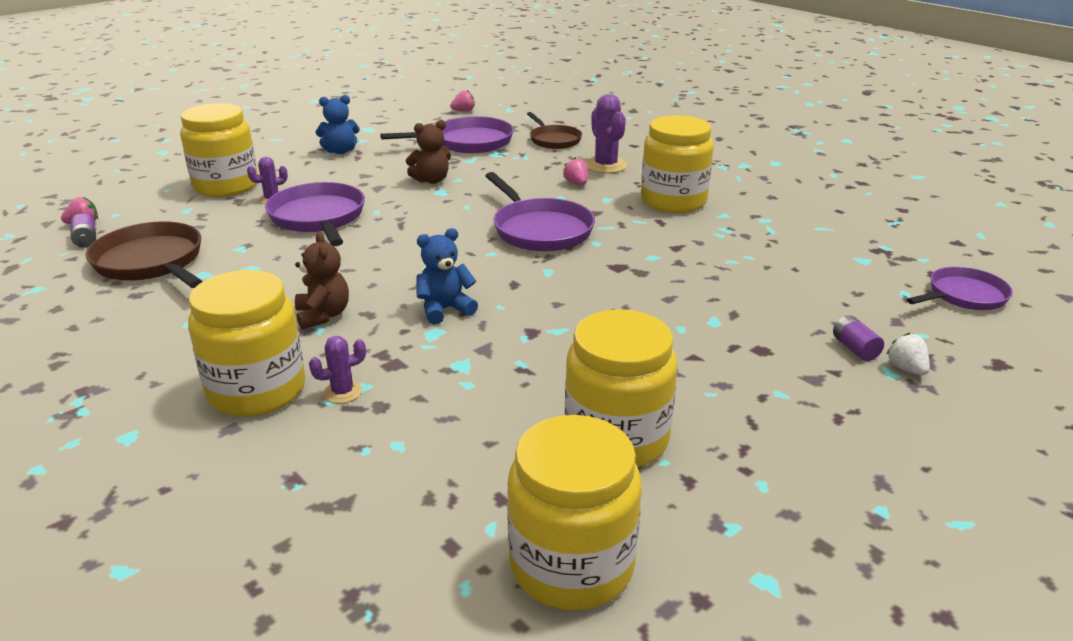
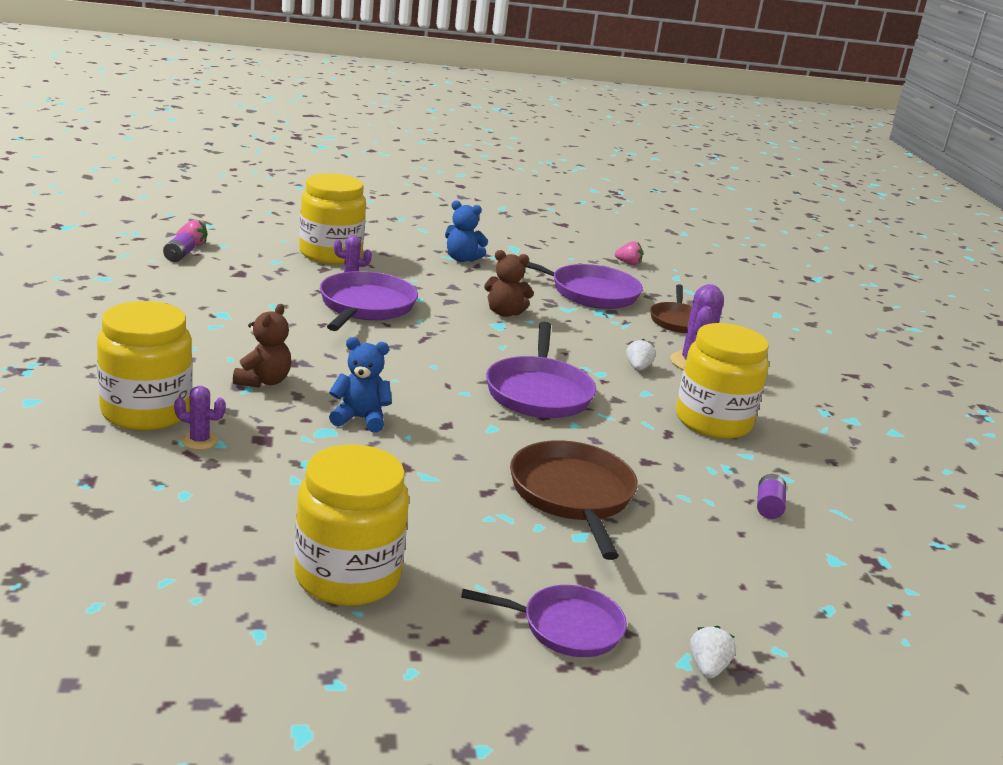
camera: 30 degrees right, 5 degrees down
(151, 262) = (200, 290): brown pan -> brown pan (573, 495)
(571, 565) = (181, 636): yellow jar -> none
(576, 183) = (638, 368): pink strawberry -> white strawberry
(855, 349) = (683, 625): purple battery -> purple battery (768, 507)
(963, 296) = (897, 644): purple pan -> purple pan (566, 627)

